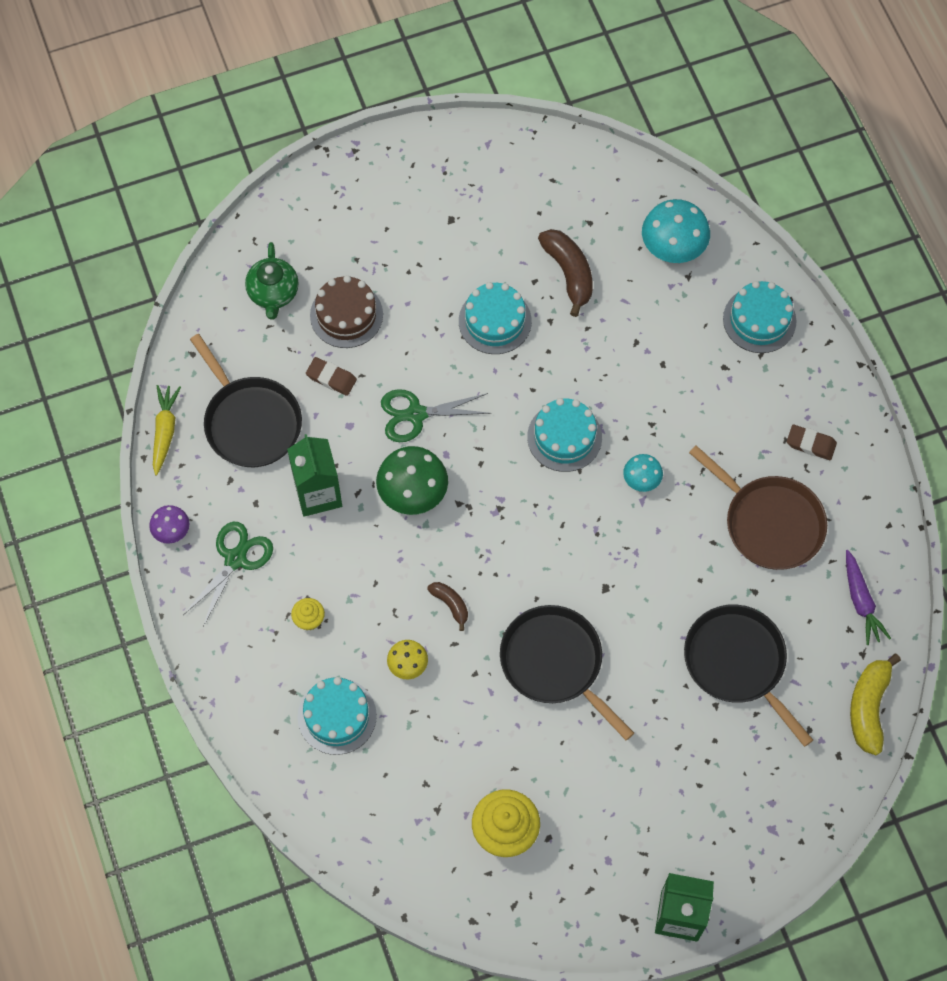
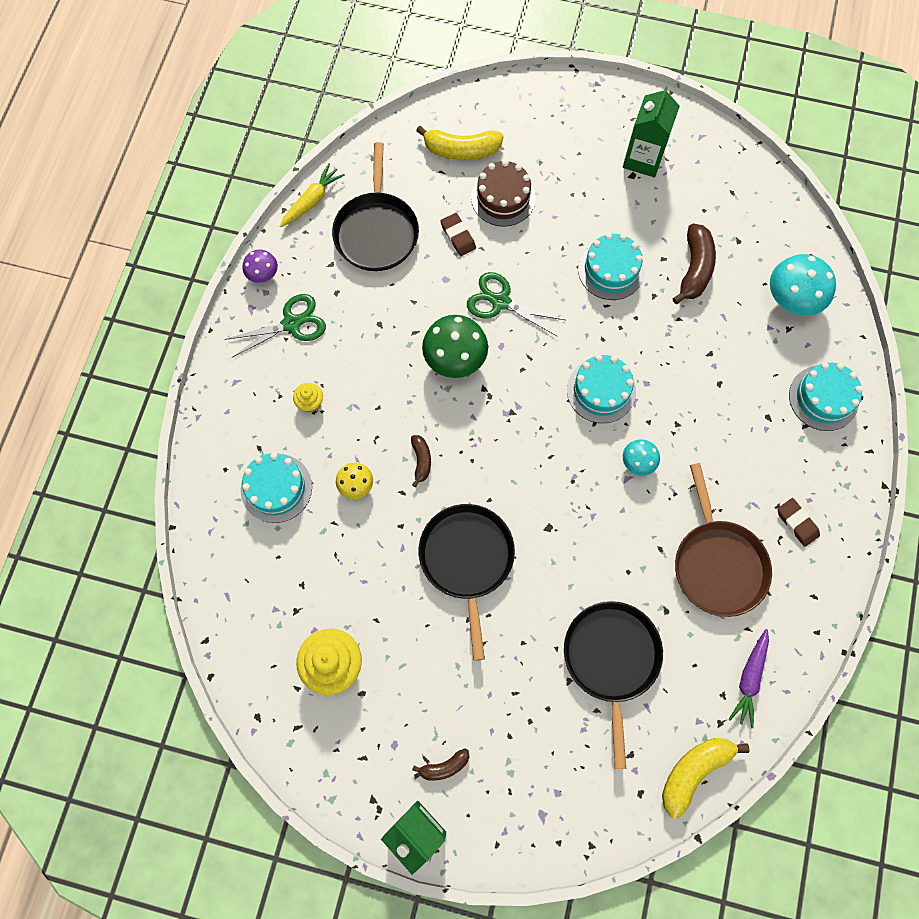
camera: 35 degrees right, 5 degrees up
(273, 293) = (461, 150): green teapot -> yellow banana
(318, 494) = (385, 314): green carton -> green carton (643, 159)
(663, 848) = (444, 766): none -> brown banana

